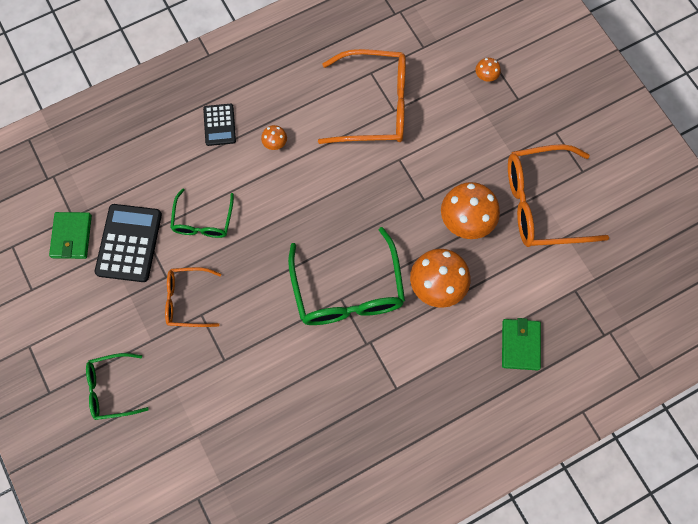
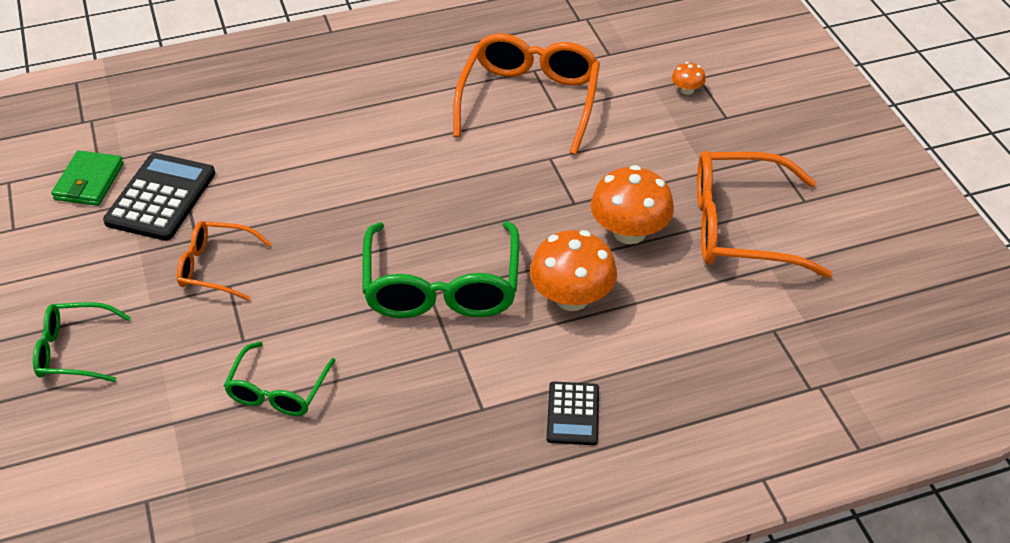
camera: 10 degrees right, 25 degrees down
(203, 220) = (267, 187): green glasses -> green glasses (278, 390)
(219, 125) = (322, 97): black calculator -> black calculator (573, 414)
(275, 143) = (388, 122): orange mushroom -> none
(373, 106) = (529, 101): orange glasses -> orange glasses turned 90 degrees counterclockwise
(520, 345) = (680, 383): green wallet -> none

